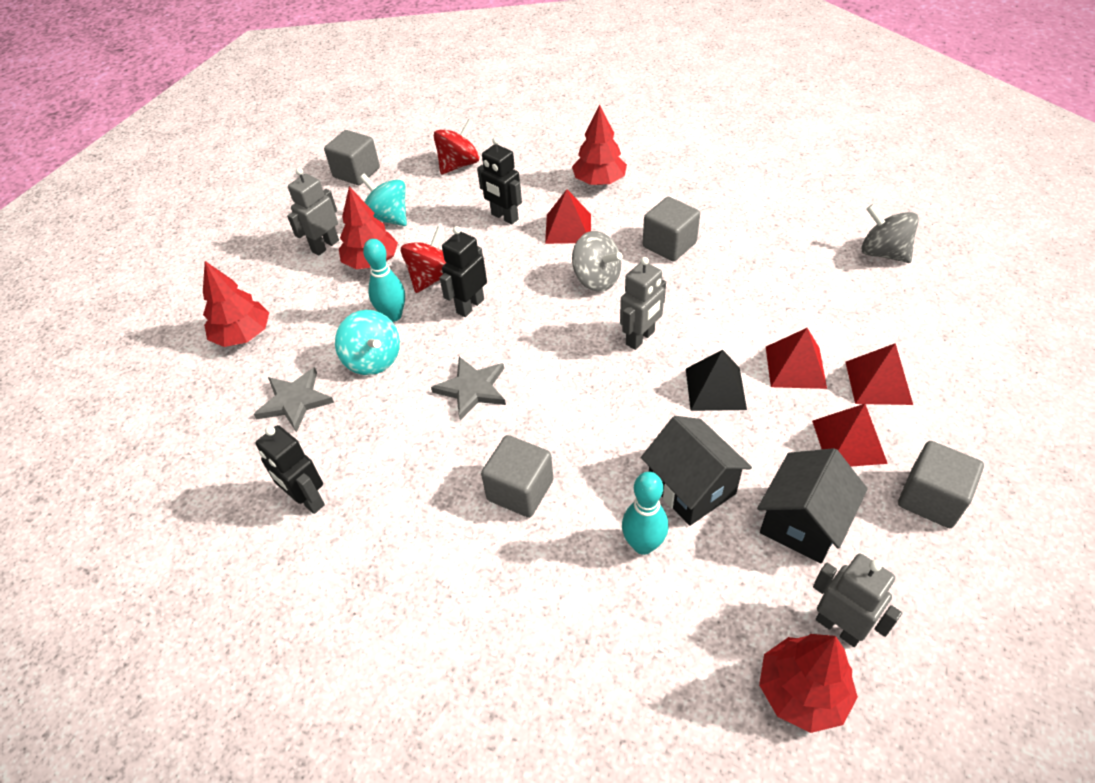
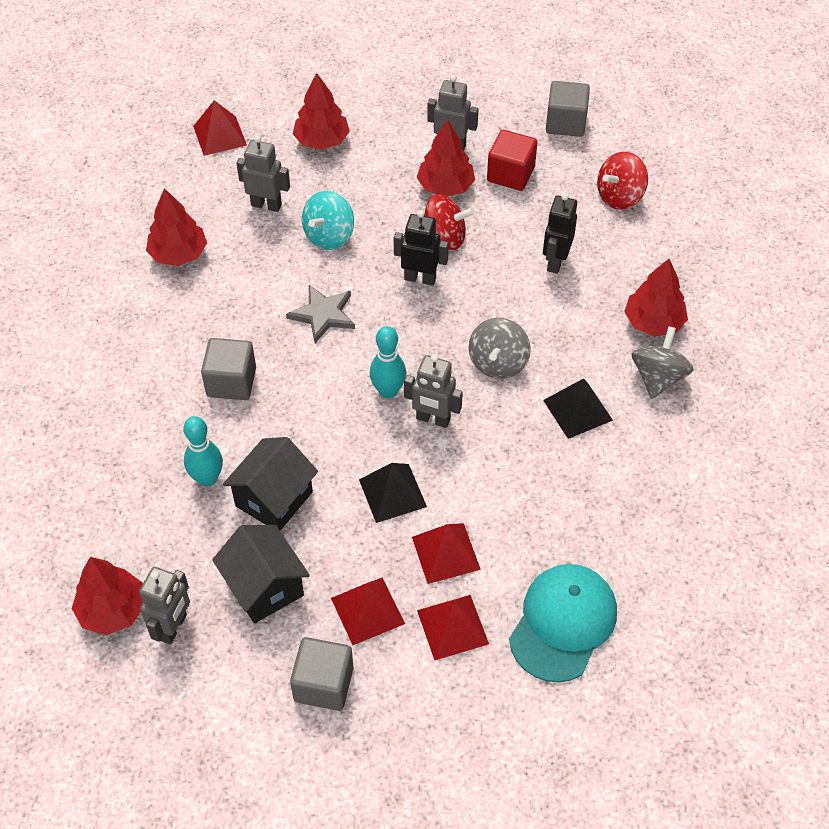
camera: 65 degrees right, 5 degrees up
(295, 401) = (266, 205): grey star -> grey robot
(307, 500) = (178, 254): black robot -> red tree
(388, 218) = (510, 174): turquoise spinning top -> red cube
(393, 315) = (385, 229): turquoise bowling pin -> turquoise bowling pin (388, 391)
(459, 165) = (619, 196): red spinning top -> red spinning top turned 120 degrees clockwise
(568, 228) = (563, 318): red pyramid -> red pyramid (220, 135)
(669, 245) = (578, 410): grey cube -> black pyramid
(802, 523) = (264, 587): black house -> black house turned 45 degrees clockwise
(883, 253) = (656, 610): grey spinning top -> grey spinning top (658, 377)
(886, 309) = (563, 623): none -> turquoise cap

